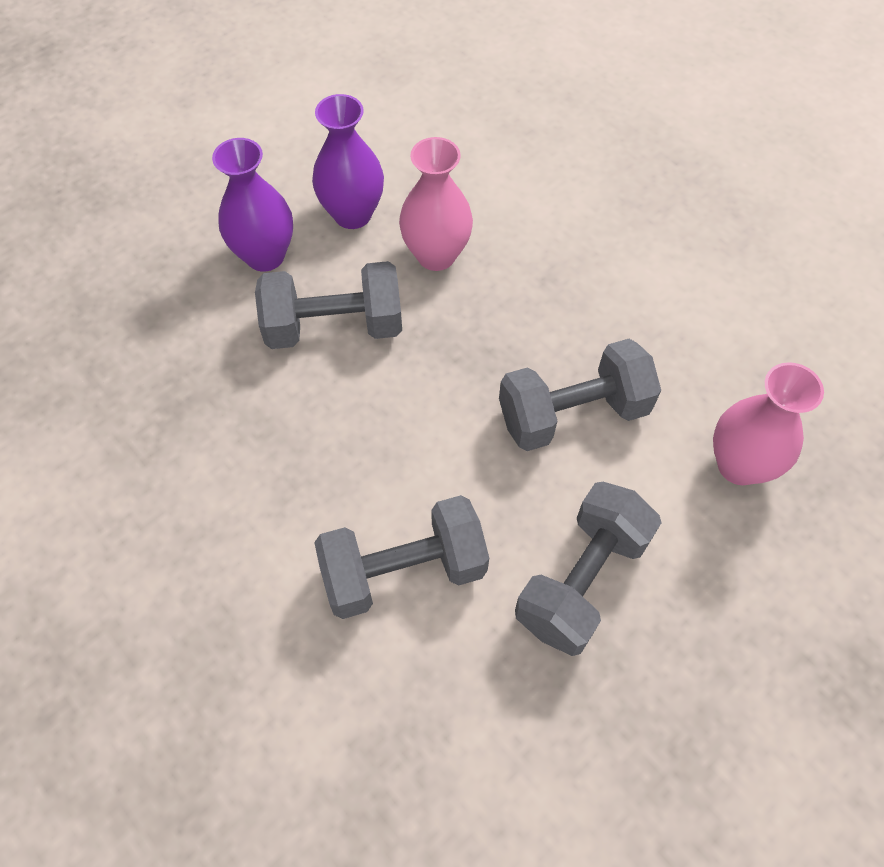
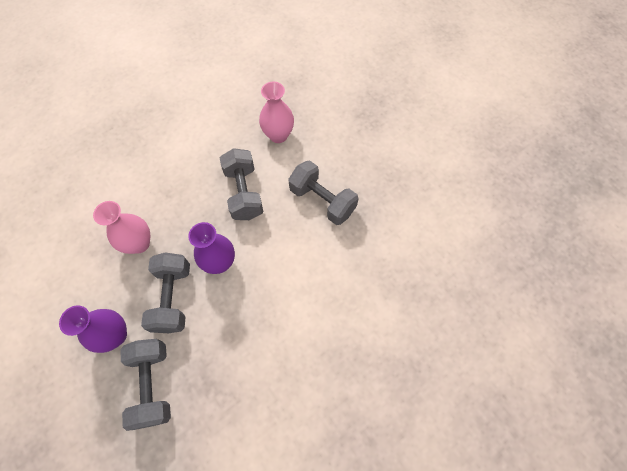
camera: 85 degrees left, 5 degrees up
(352, 214) = (99, 285): purple vase -> purple vase (220, 262)
(404, 571) = (311, 271): grey dumbbell -> grey dumbbell (153, 384)

